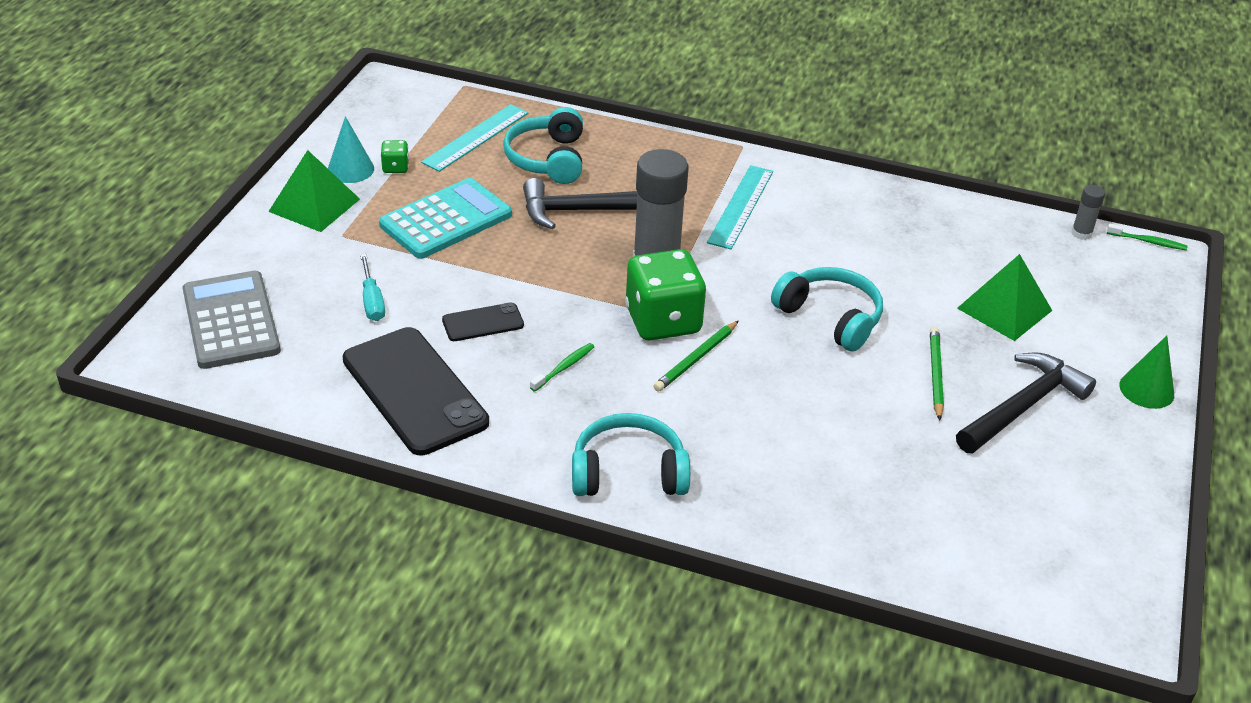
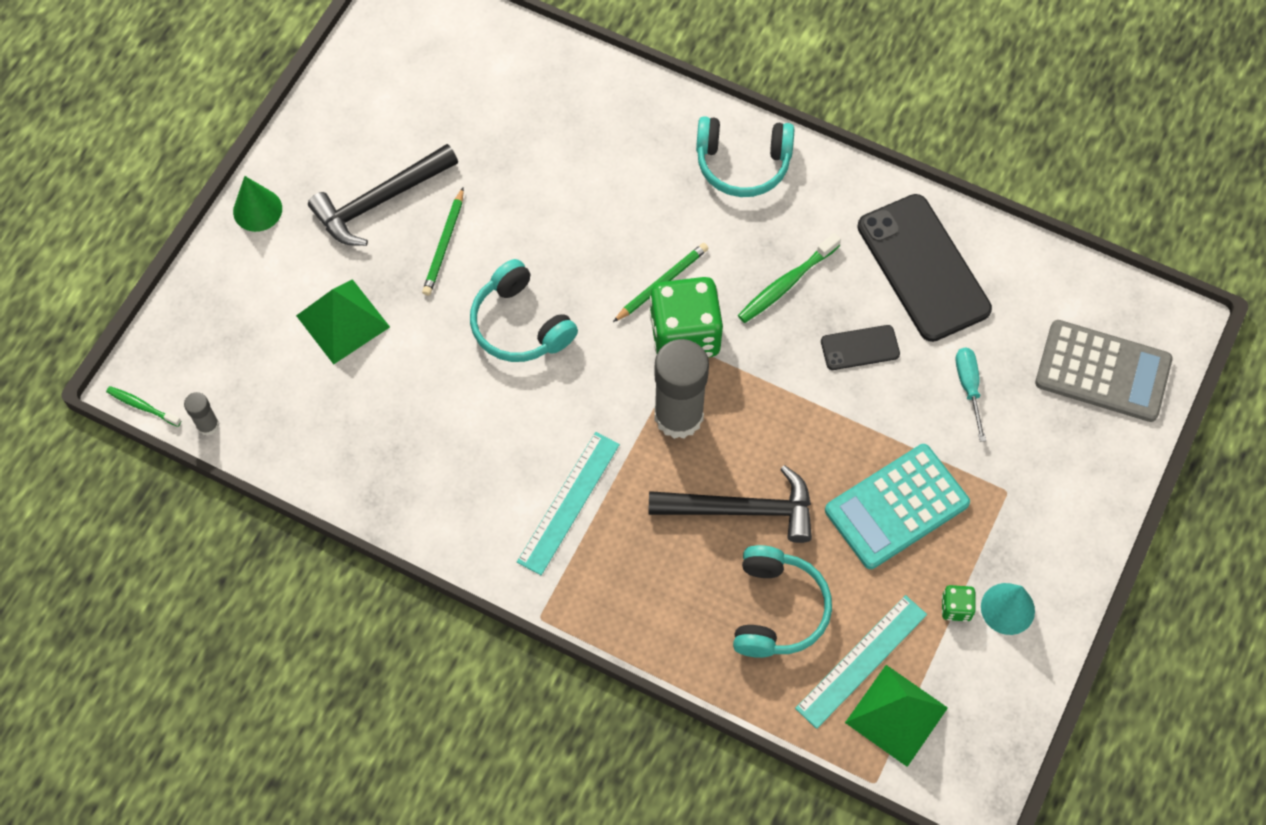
camera: 170 degrees left, 25 degrees up
(231, 321) = (1103, 371): grey calculator -> grey calculator turned 60 degrees counterclockwise
(314, 205) = (1042, 545): green pyramid -> green pyramid (896, 715)
(564, 367) = (786, 284): green toothbrush -> green toothbrush, size x1.60

